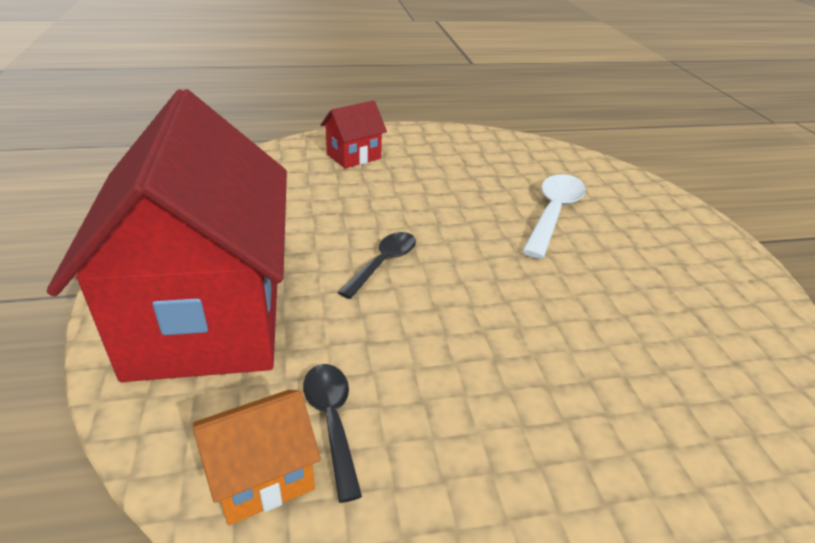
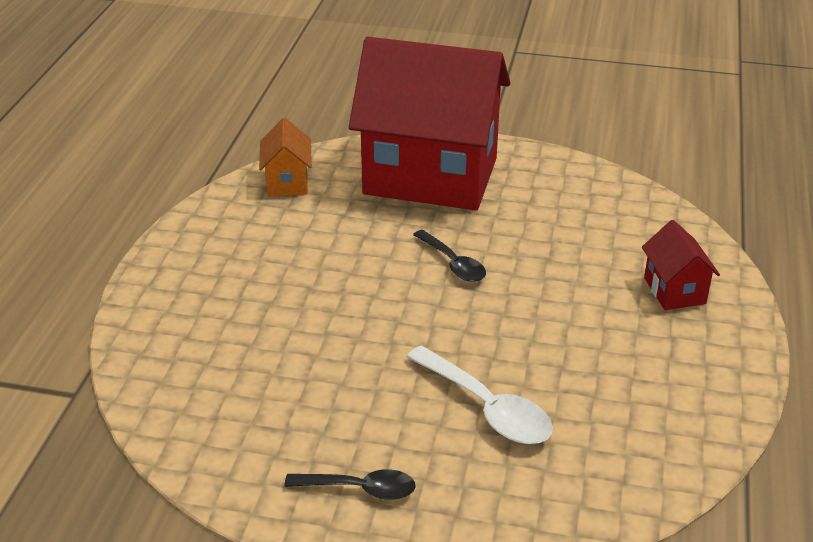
camera: 115 degrees right, 0 degrees up
(332, 421) = (307, 209): black spoon -> black spoon (360, 489)

